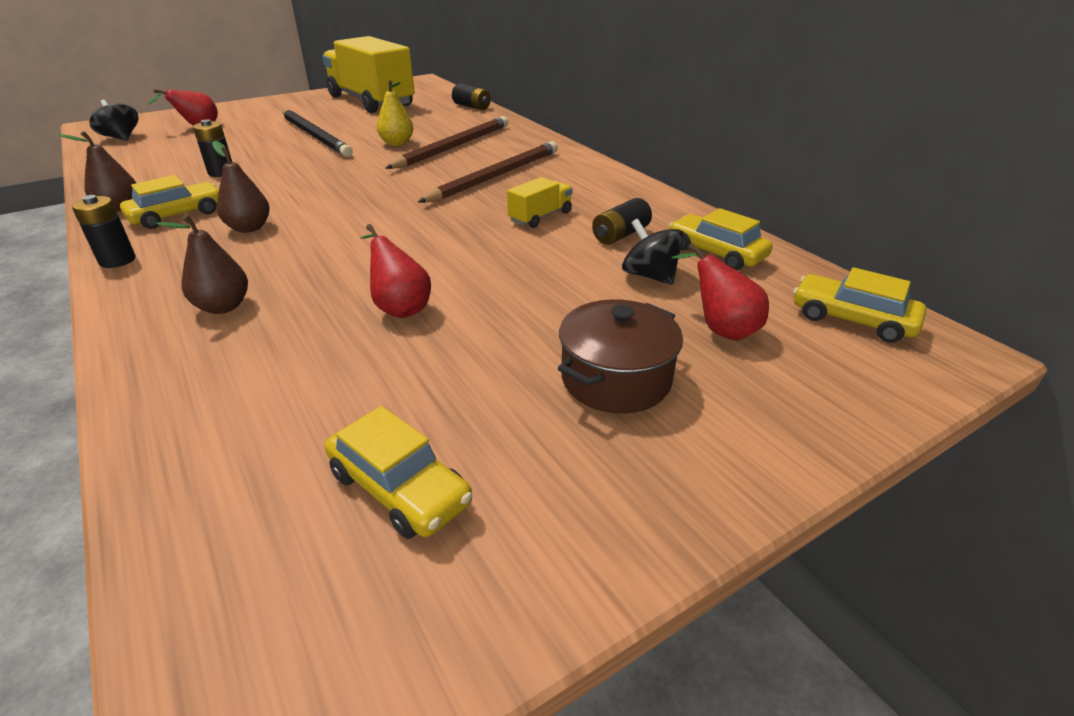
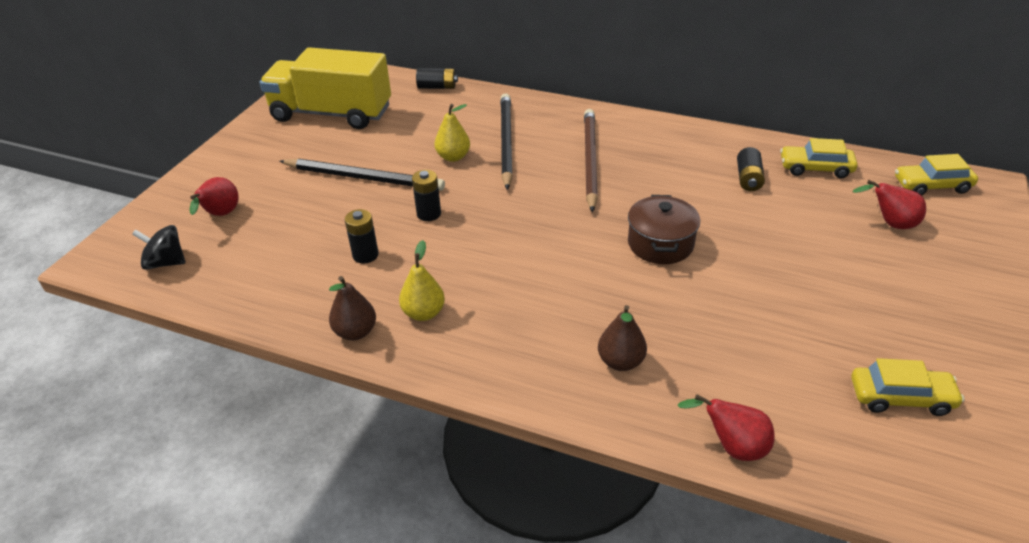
camera: 35 degrees left, 5 degrees up
(117, 260) = (468, 373): black battery -> black battery (429, 214)
(177, 215) = (424, 313): yellow car -> yellow pear
(249, 228) = (506, 294): brown pear -> none
(400, 307) = (722, 300): red pear -> red pear (732, 447)
(454, 147) = (506, 142): brown pencil -> black pencil
(540, 217) = (680, 186): yellow truck -> none
(616, 379) = (892, 282): brown pot -> brown pot (660, 244)
(650, 276) = (809, 204): black spinning top -> none

